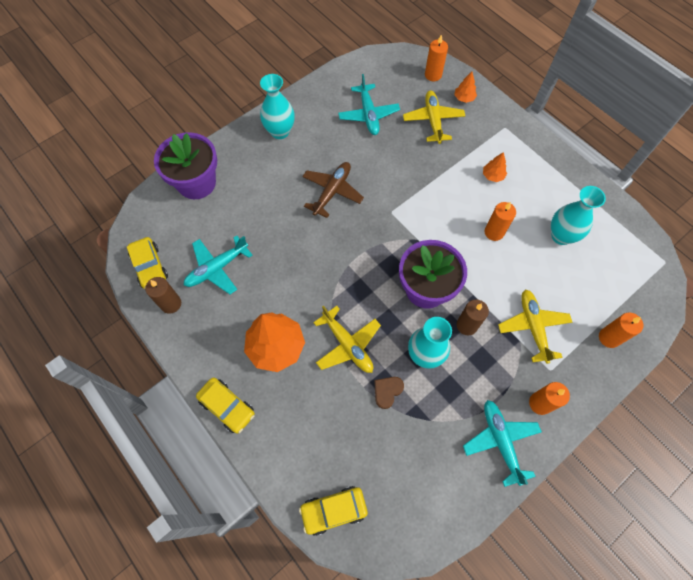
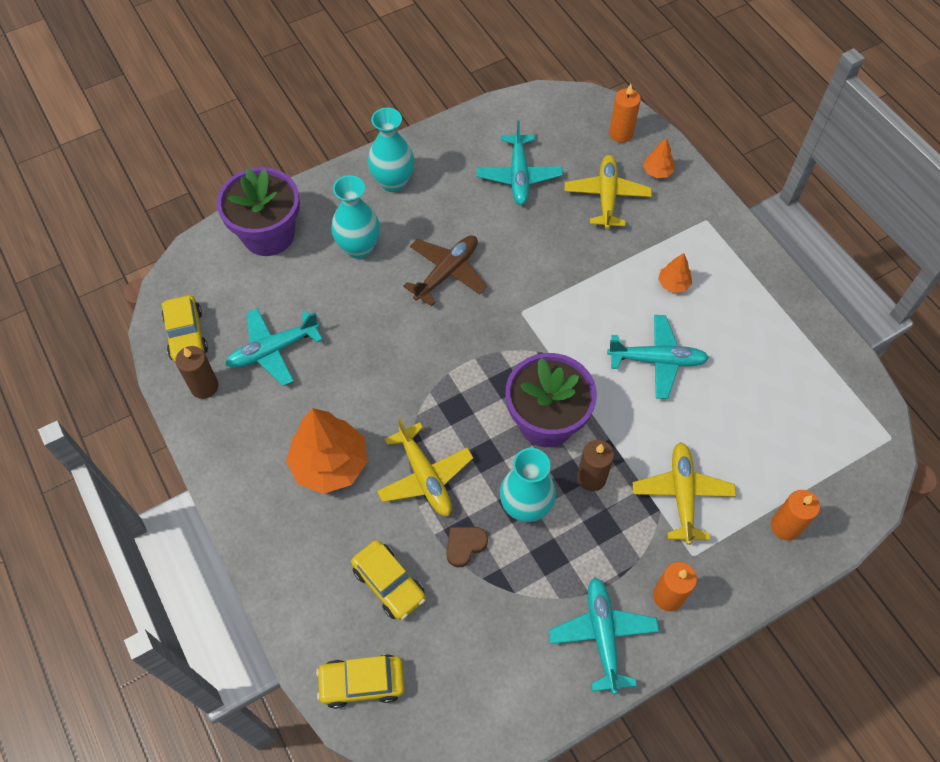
camera: 10 degrees right, 5 degrees down
(227, 407) = (251, 529): yellow car -> yellow car (389, 583)
(494, 232) = (657, 360): orange candle -> turquoise plane
(561, 236) = (751, 379): turquoise vase -> turquoise vase (359, 247)

